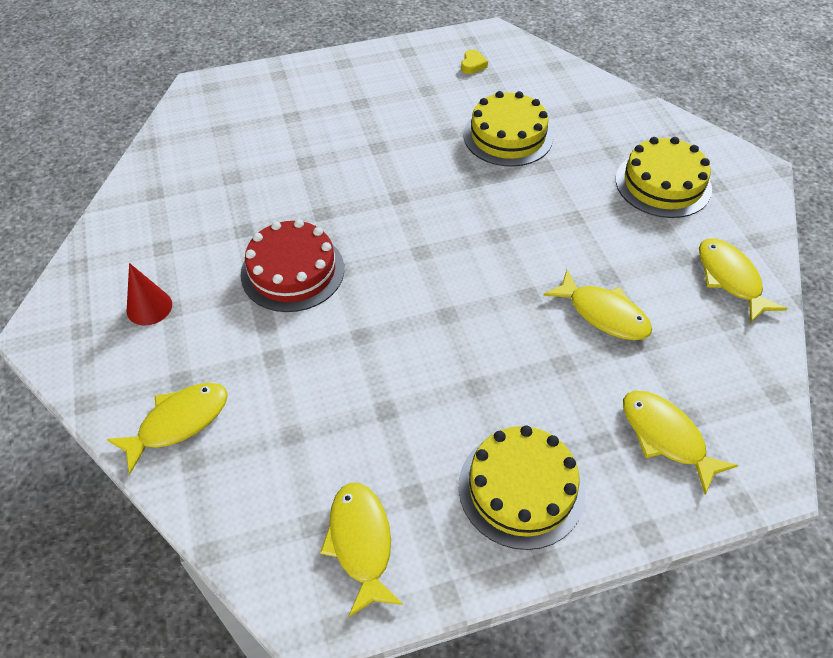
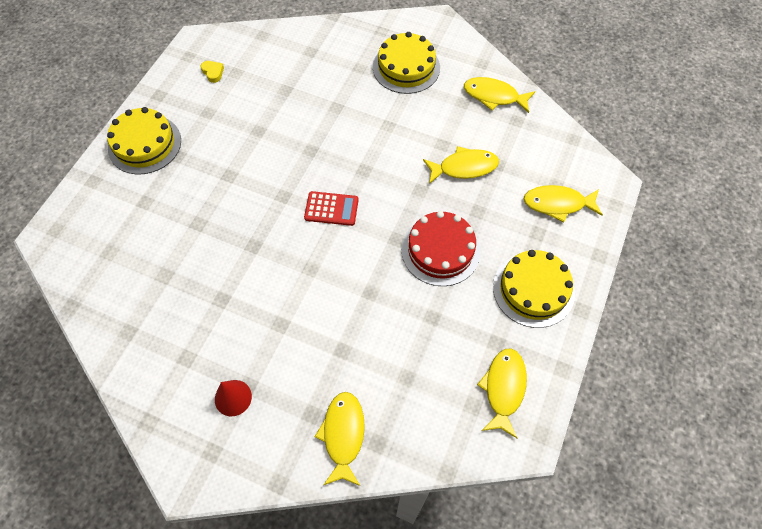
camera: 50 degrees left, 10 degrees up
(292, 271) = (285, 295): red cake -> red cake (440, 250)
(361, 543) = (503, 389): yellow fish -> yellow fish turned 75 degrees clockwise
(424, 240) = (331, 209): none -> red calculator
(508, 136) = (293, 104): yellow cake -> yellow cake (144, 144)

